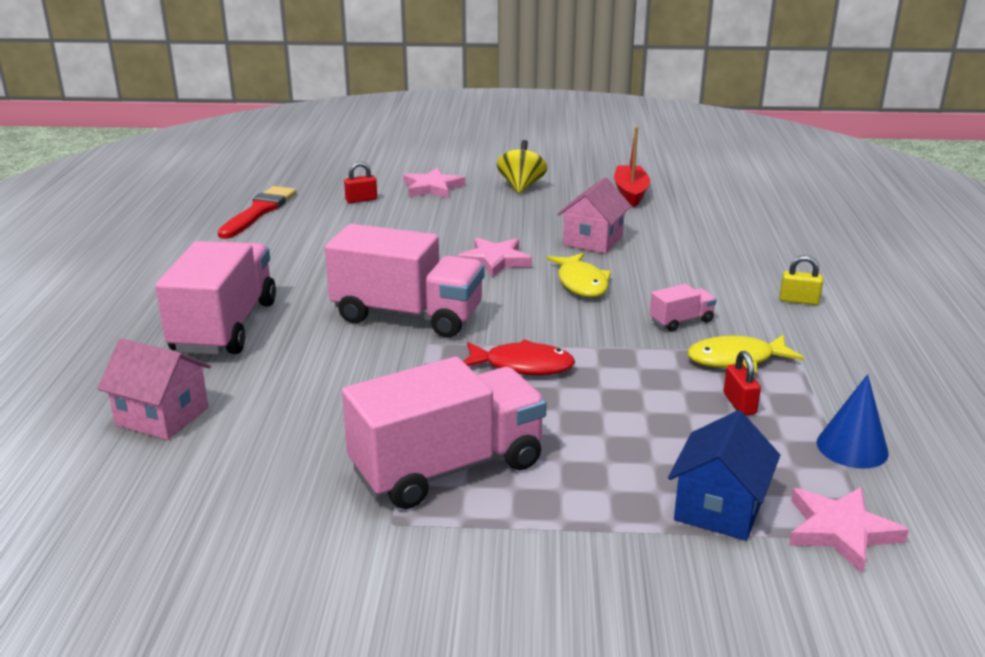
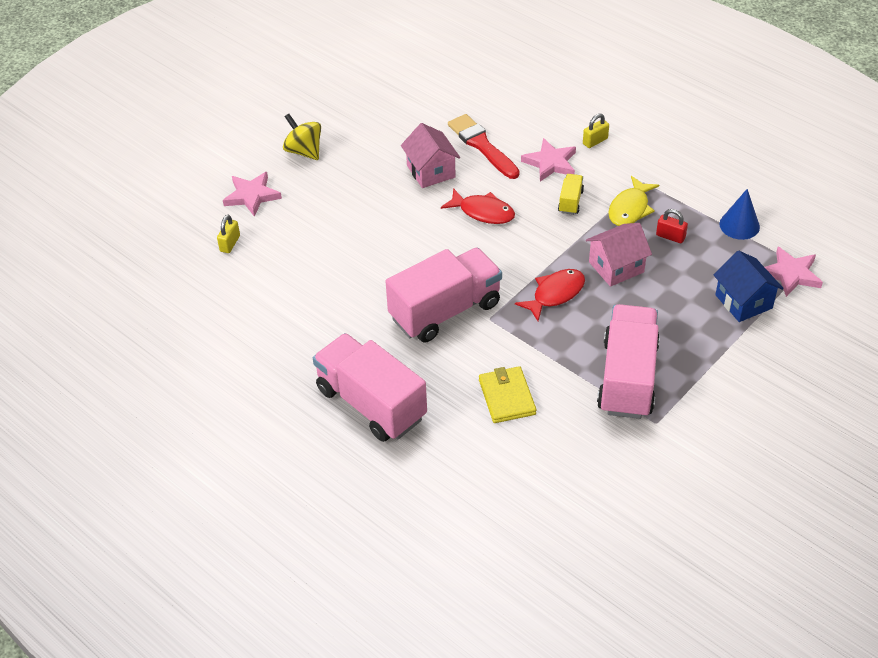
camera: 50 degrees left, 20 degrees up
(162, 416) = (463, 476): pink house -> pink house (616, 267)
(259, 211) = (186, 308): red brush -> red brush (482, 145)
(318, 397) = (506, 397): none -> yellow wallet
(361, 200) = (230, 243): red padlock -> yellow padlock
(494, 261) = (410, 231): pink star -> pink star (550, 163)
(581, 283) = (483, 212): yellow fish -> red fish
(630, 193) = (378, 109): red boat -> none
(681, 321) = (570, 201): pink truck -> yellow truck

